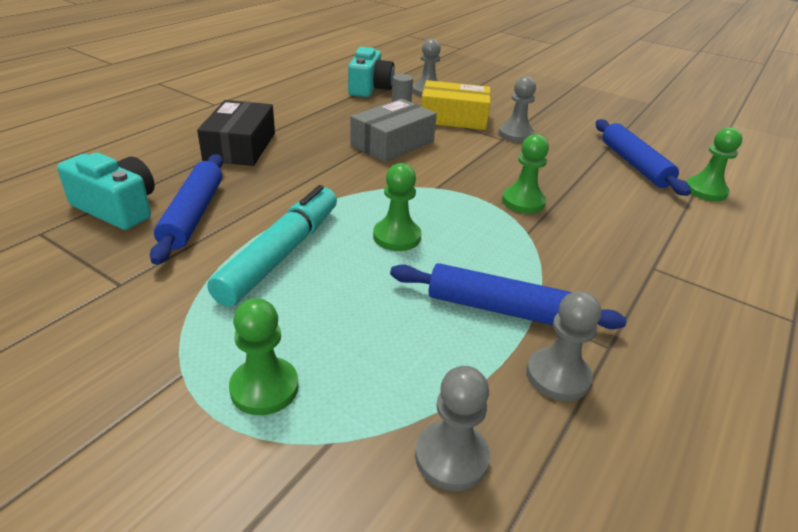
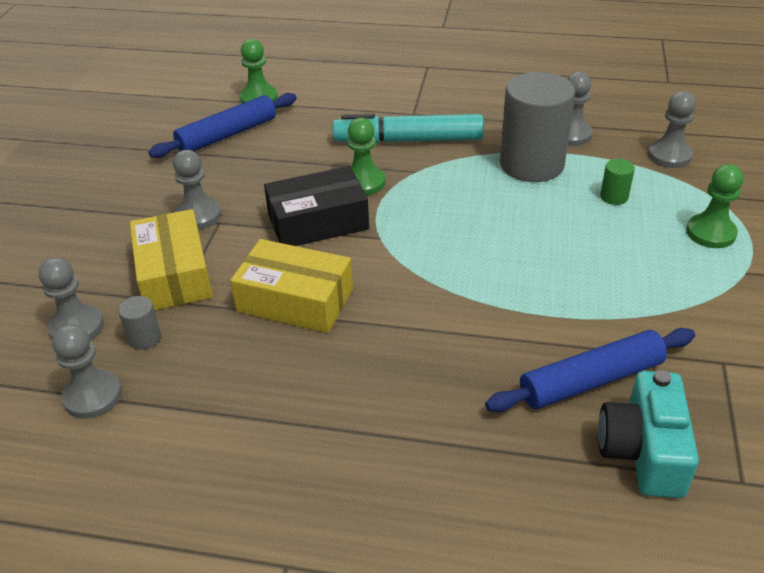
camera: 110 degrees left, 5 degrees up
(240, 146) = (413, 434): black box -> black box (318, 221)
(281, 254) = (584, 288): turquoise marker -> turquoise marker (408, 140)
(369, 88) = (92, 396): turquoise camera -> grey pawn
(392, 143) = (295, 300): grey box -> yellow box
(395, 343) = (614, 197): none -> green cylinder
(396, 237) = (491, 234): green pawn -> none
(500, 309) = (531, 164): blue rolling pin -> grey cylinder

